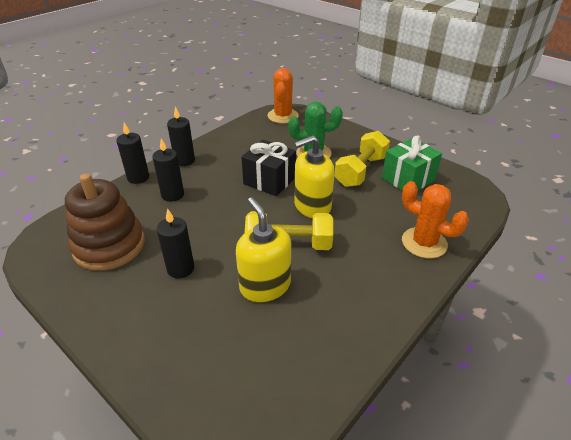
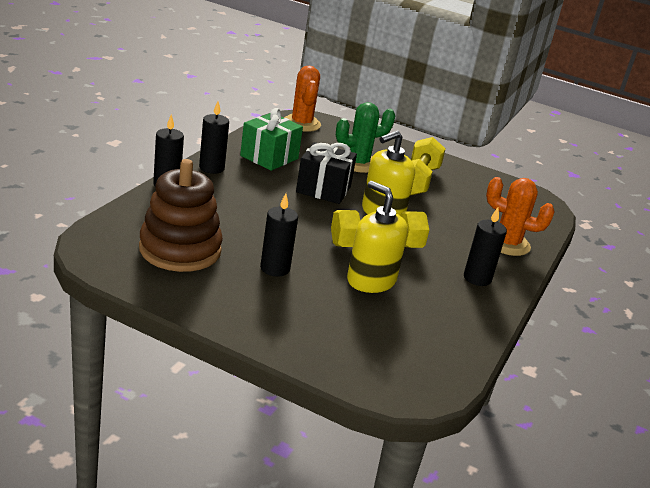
camera: 20 degrees left, 10 degrees down
(172, 195) = (220, 202): black candle -> black candle (477, 278)
(408, 179) = (469, 189): green gift -> green gift (269, 157)

